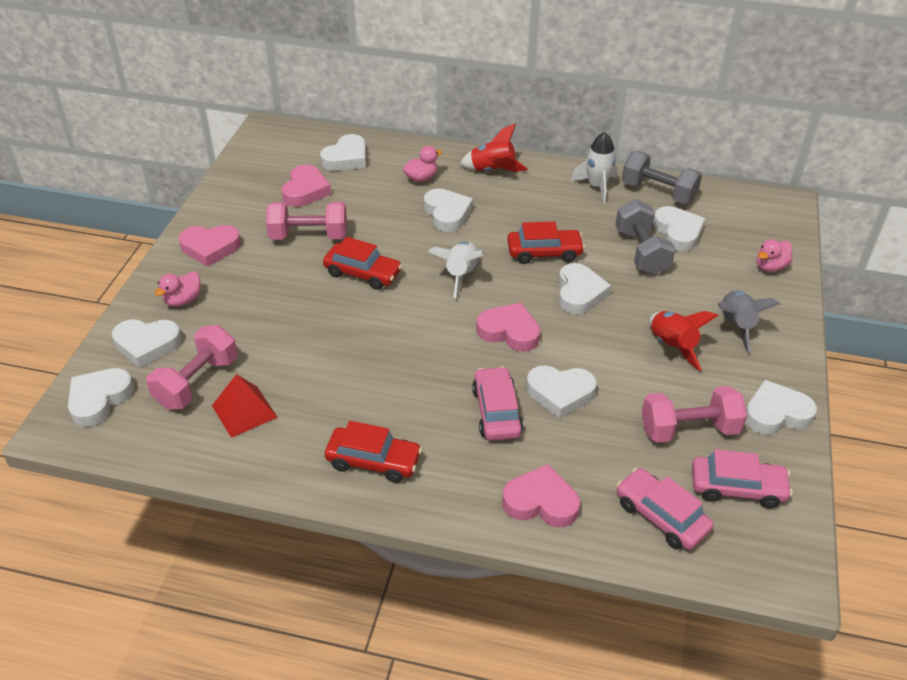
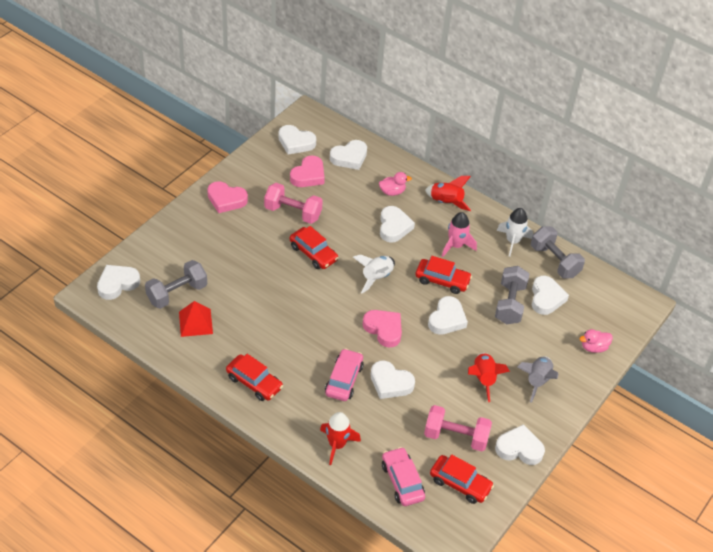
camera: 20 degrees right, 5 degrees up
(147, 345) = (159, 257): white heart -> white heart (296, 142)
(183, 300) = (193, 233): pink duck -> none
(197, 382) = (177, 293): pink dumbbell -> grey dumbbell
(534, 211) = (456, 246): none -> pink rocket
(541, 502) = (337, 445): pink heart -> red rocket
(737, 488) = (460, 483): pink car -> red car

